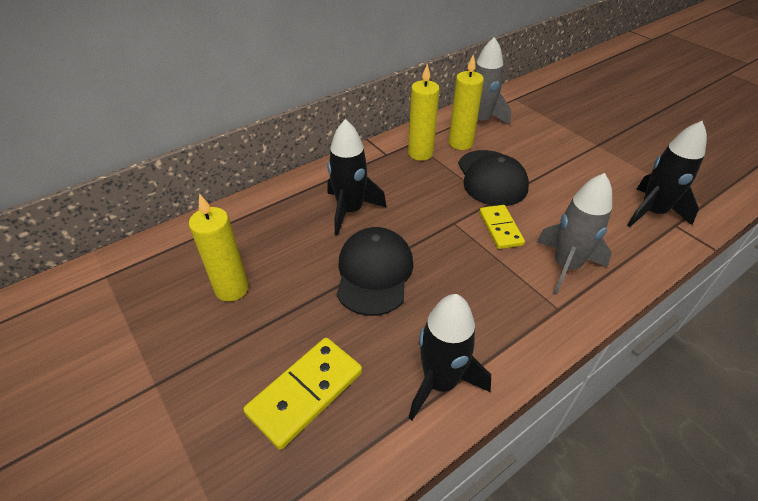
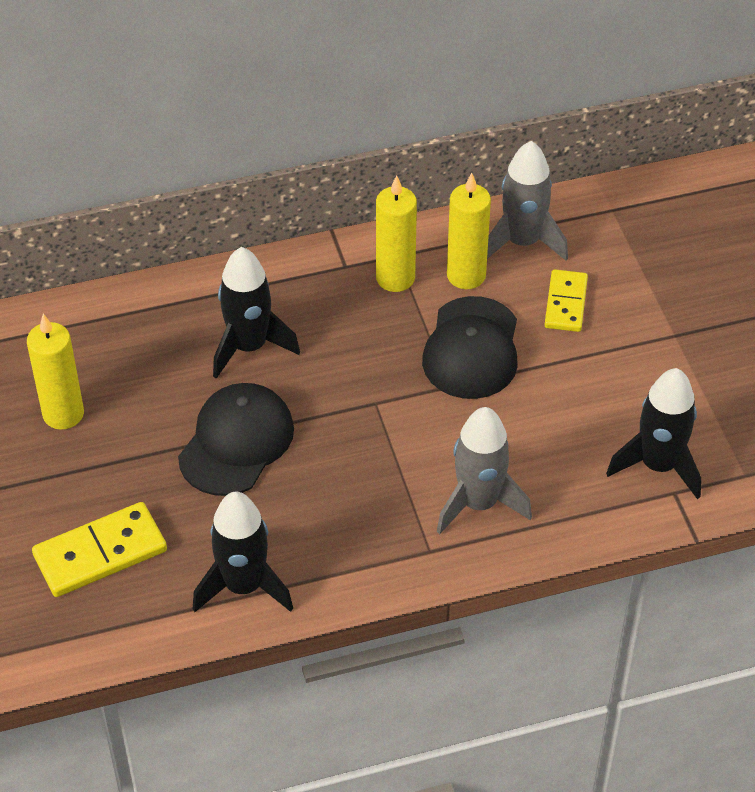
camera: 20 degrees right, 5 degrees up
(500, 228) = (431, 429): yellow domino -> yellow domino (565, 303)

